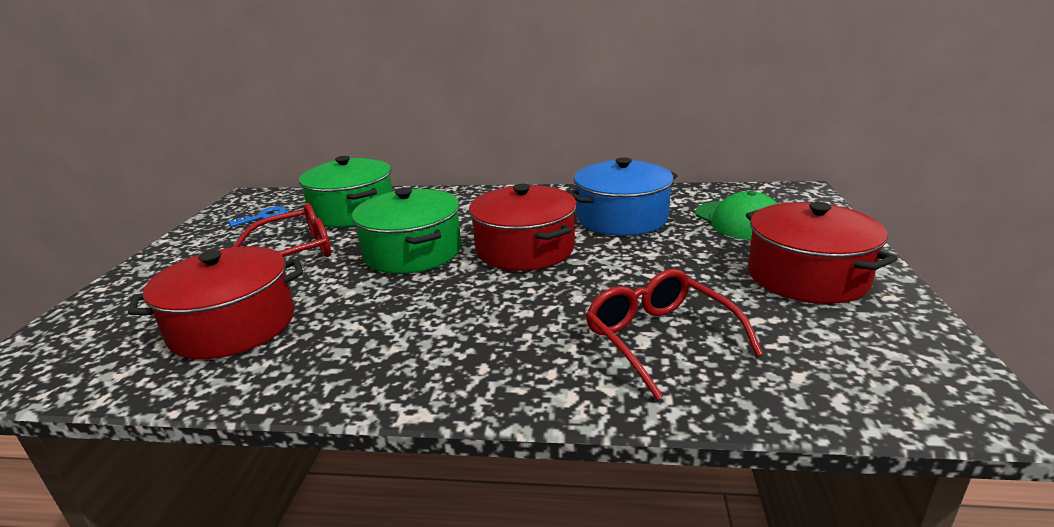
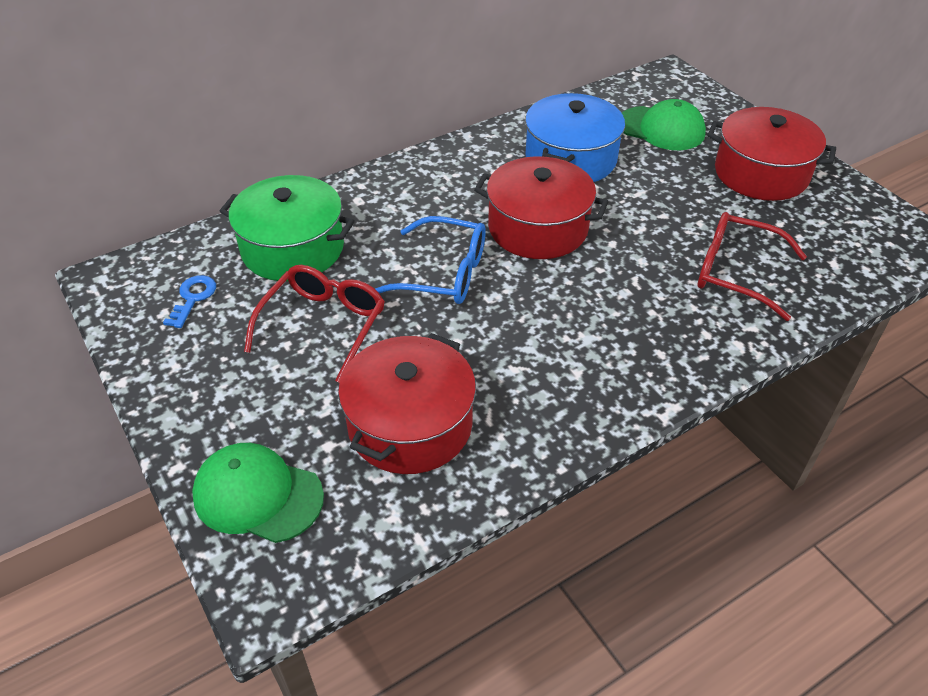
camera: 40 degrees left, 20 degrees up
(96, 321) = (257, 495): none -> green cap
(412, 252) = (443, 273): green pot -> blue glasses

